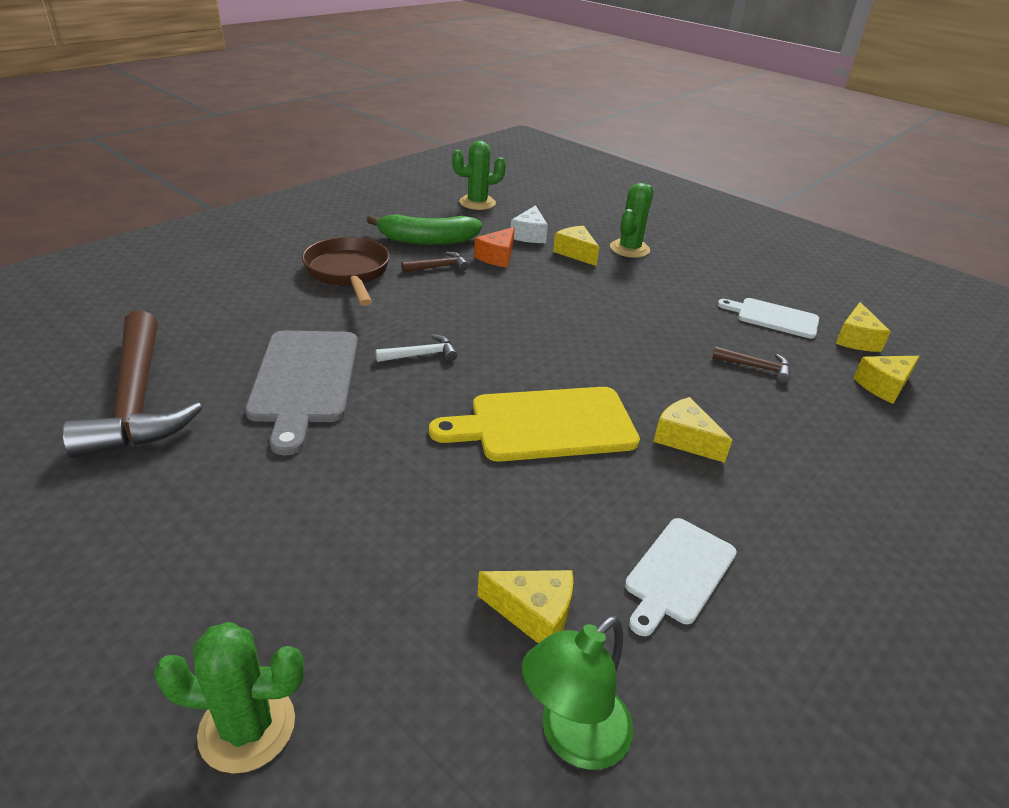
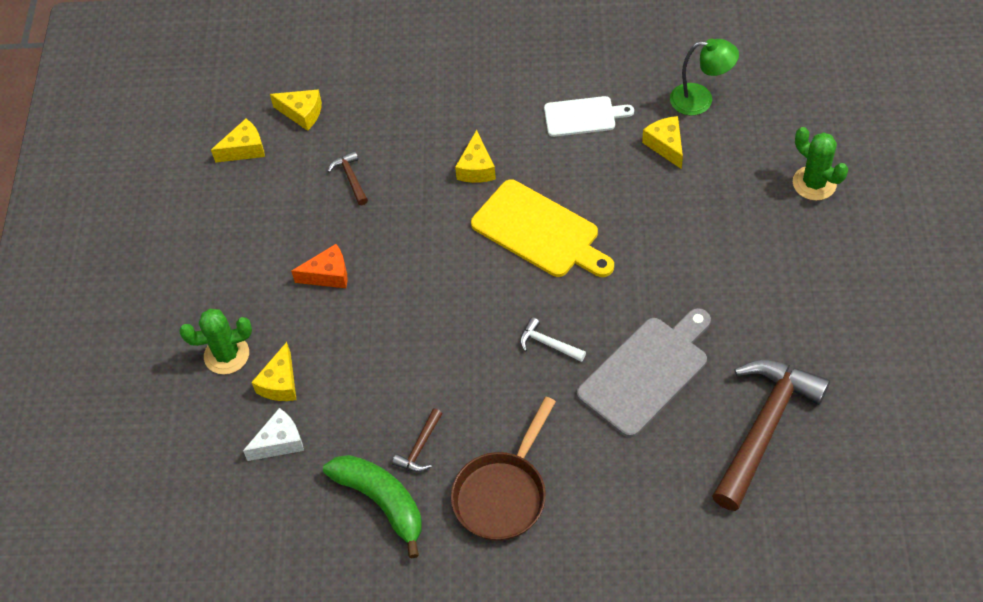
camera: 125 degrees left, 20 degrees up
(438, 267) = (420, 447): brown hammer -> brown hammer turned 90 degrees counterclockwise
(477, 203) = (248, 545): green cactus -> none
(497, 257) = (353, 427): orange cheese -> orange cheese (328, 275)
(773, 318) = (260, 203): white cutting board -> none

